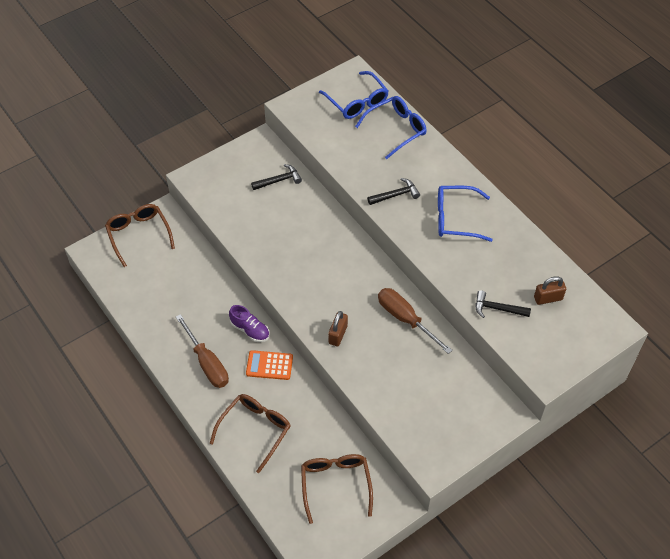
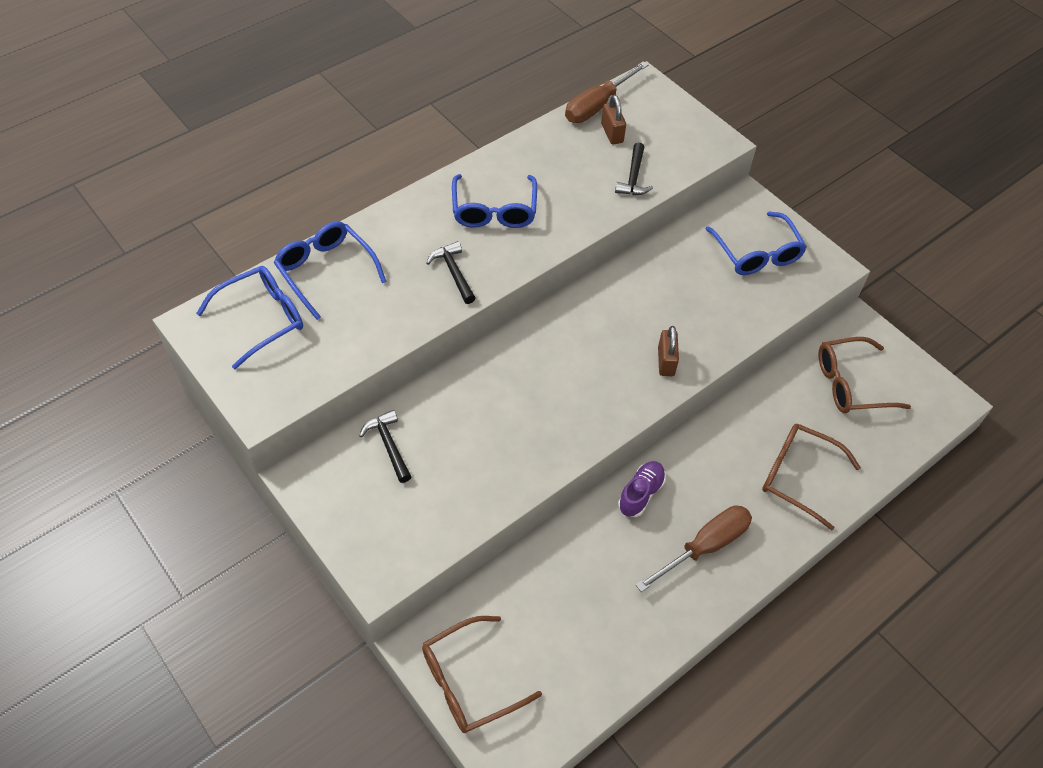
camera: 95 degrees left, 0 degrees up
(269, 365) = (695, 465): orange calculator -> none
(338, 335) = (666, 361): brown padlock -> brown padlock turned 75 degrees clockwise
(405, 319) = (631, 289): brown screwdriver -> brown screwdriver (597, 106)
(445, 412) = (757, 253): none -> blue glasses

